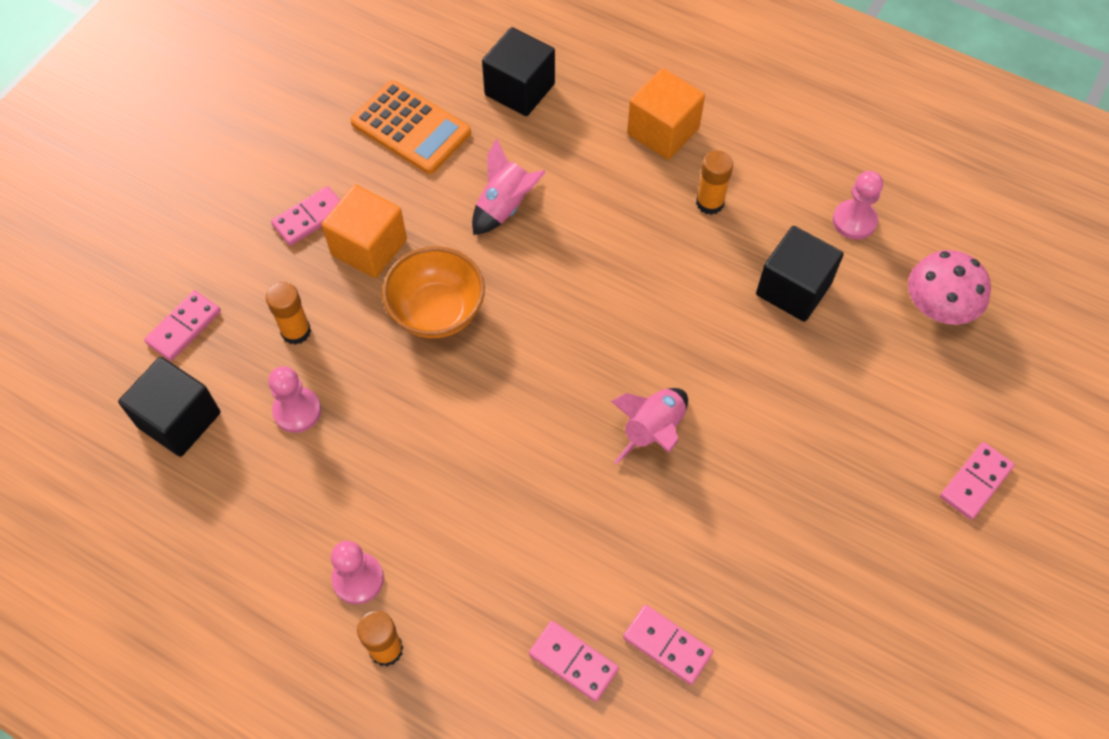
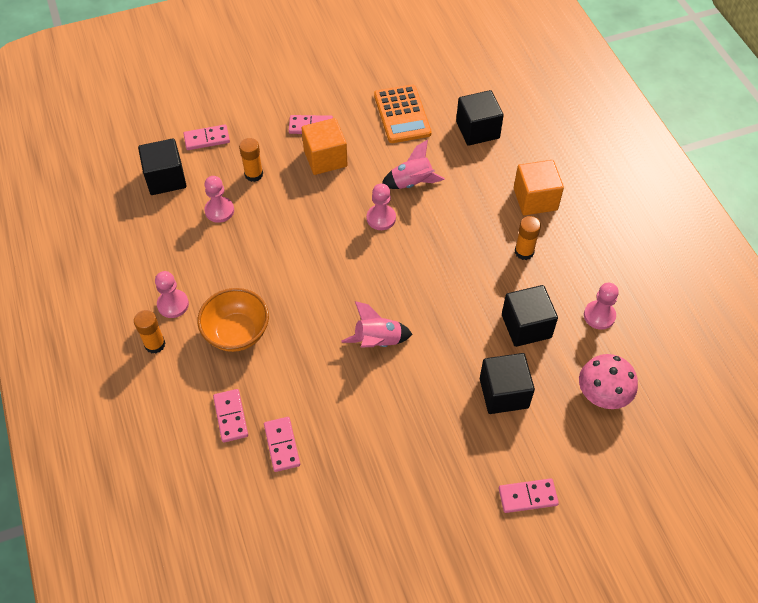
camera: 40 degrees right, 5 degrees down
(437, 311) = (328, 210): orange bowl -> orange bowl (237, 333)
(511, 276) = (381, 218): none -> pink pawn
(843, 384) = (504, 393): none -> black cube

